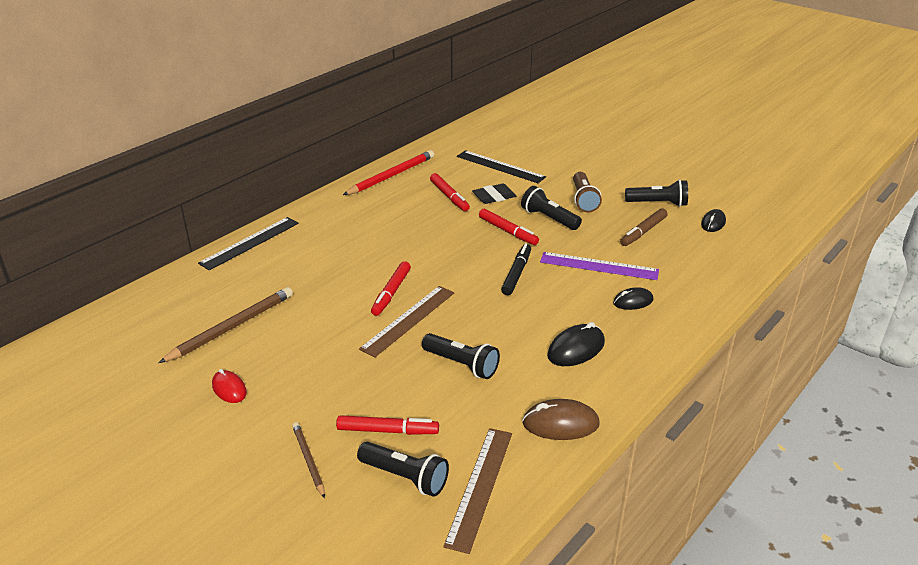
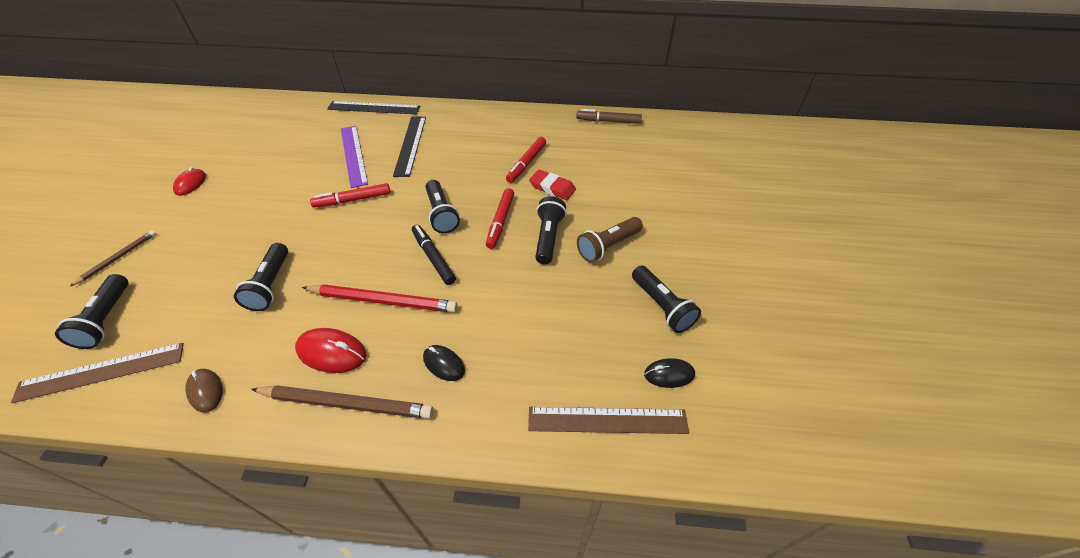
camera: 55 degrees right, 15 degrees up
(231, 327) = (263, 151): brown pencil -> brown pencil (346, 404)
(387, 431) = (164, 282): red marker -> none
(391, 176) = (528, 121): red pencil -> red pencil (382, 301)
(408, 320) = (319, 226): brown ruler -> brown ruler (607, 420)
(467, 254) = (441, 214): none -> black flashlight
(494, 197) = (552, 188): black eraser -> red eraser
(500, 166) = (610, 168): black ruler -> black ruler (410, 145)
(517, 273) = (433, 257): black marker -> black marker turned 105 degrees counterclockwise
(560, 424) = (206, 391): brown mouse -> brown mouse, size x0.66
(576, 349) = (332, 352): black mouse -> red mouse
(599, 266) = (491, 309): purple ruler -> purple ruler (353, 155)
(643, 232) = (589, 318): brown marker -> brown marker (608, 121)

